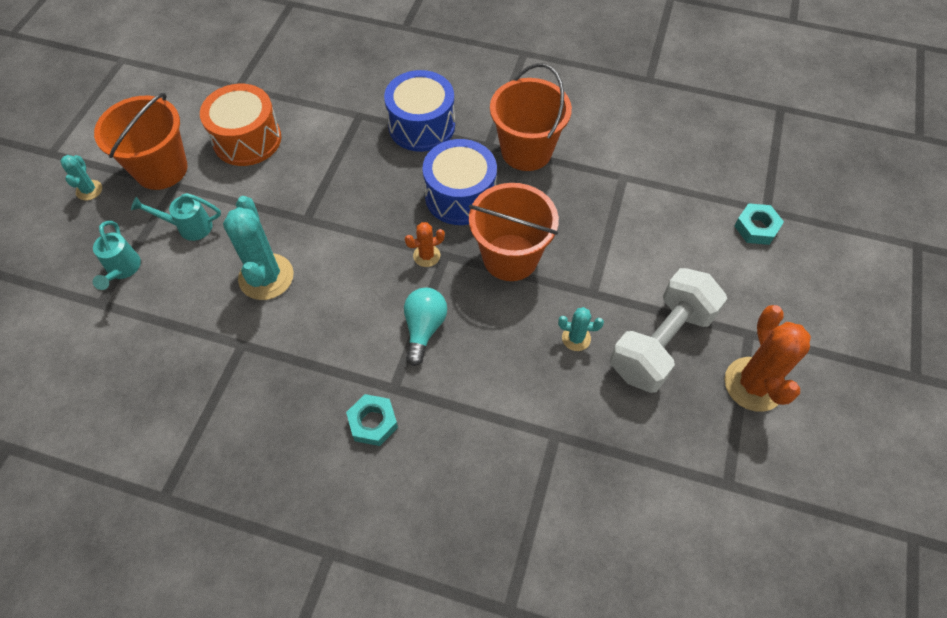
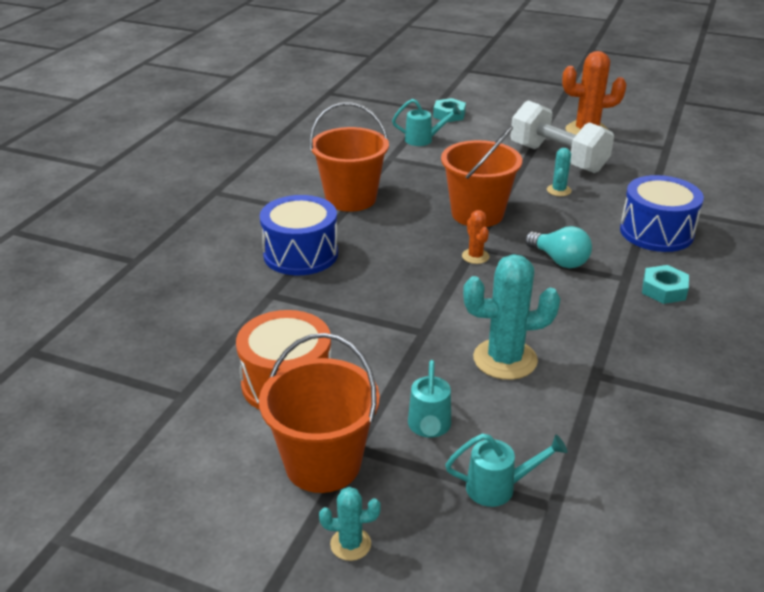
camera: 85 degrees left, 25 degrees down
(424, 328) = (559, 260): turquoise light bulb -> turquoise light bulb turned 150 degrees counterclockwise
(460, 196) = (402, 235): blue drum -> blue drum (656, 232)
(676, 205) = (424, 140): none -> turquoise watering can

